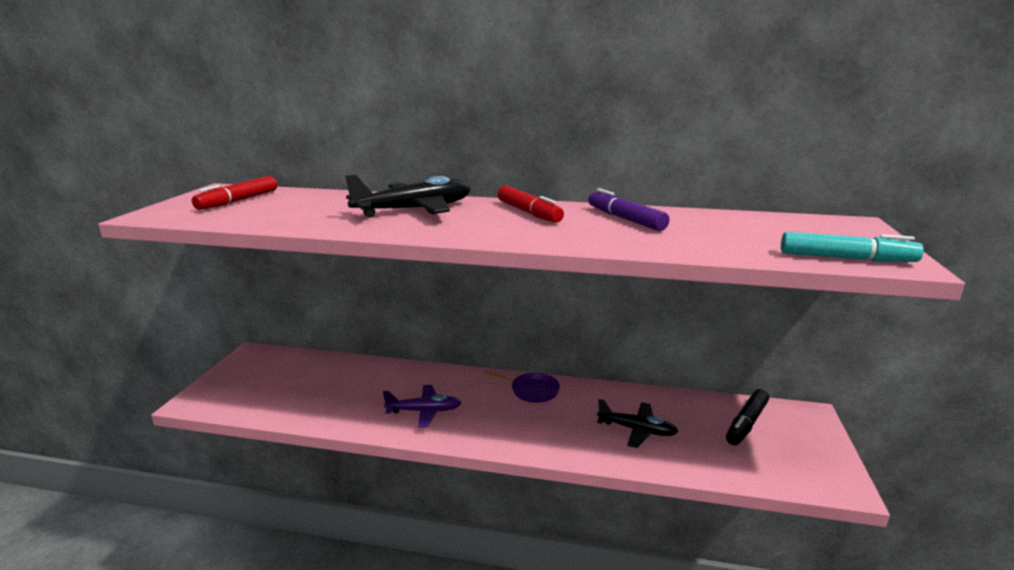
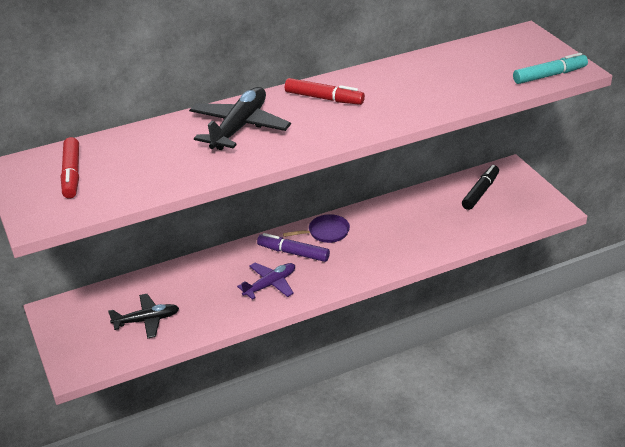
camera: 35 degrees left, 15 degrees up
(625, 219) = (395, 81): purple marker -> purple marker (293, 253)
(637, 430) = (423, 228): black plane -> black plane (147, 320)
(746, 423) = (480, 192): black marker -> black marker turned 150 degrees counterclockwise

